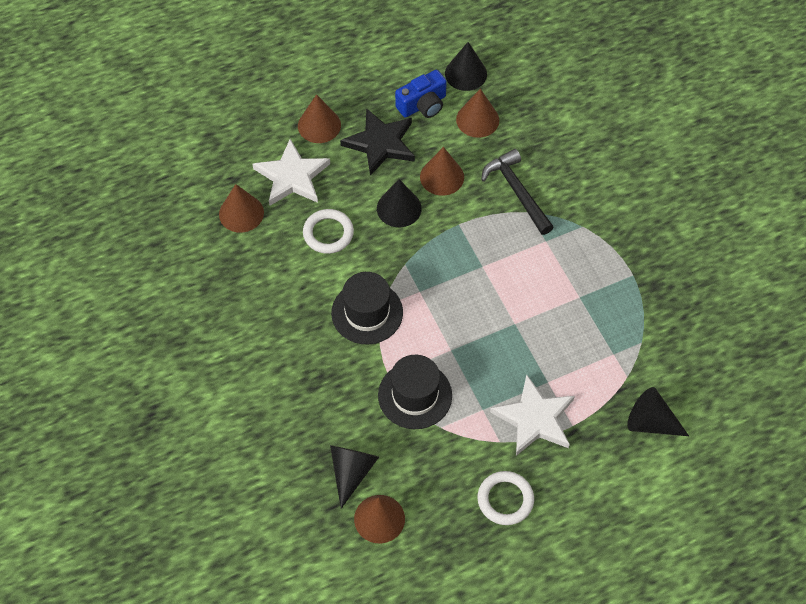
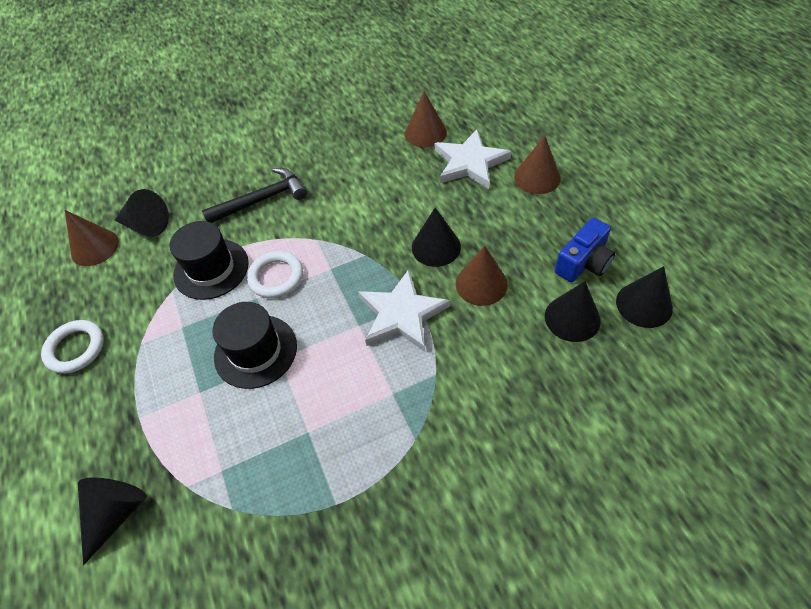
camera: 95 degrees right, 5 degrees down
(328, 233) = (403, 193): white ring -> white ring (276, 277)
(367, 312) = (310, 227): black hat -> black hat (255, 351)
(380, 143) = (521, 227): black star -> none
(423, 105) = (583, 263): blue camera -> blue camera turned 105 degrees counterclockwise
(477, 119) = (572, 318): brown cone -> black cone
(517, 191) = (465, 361): black hammer -> black hammer (262, 200)
(534, 418) = (157, 377): white star -> white star (401, 314)

